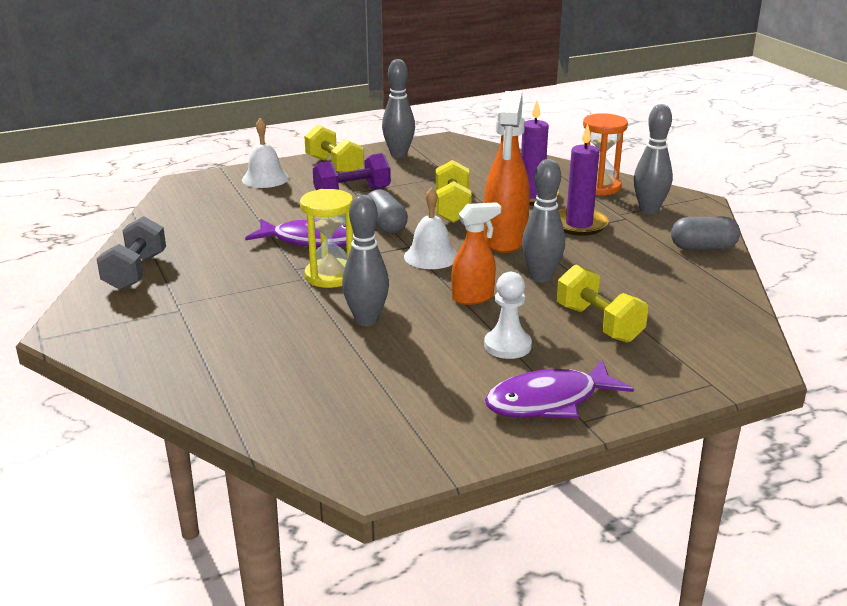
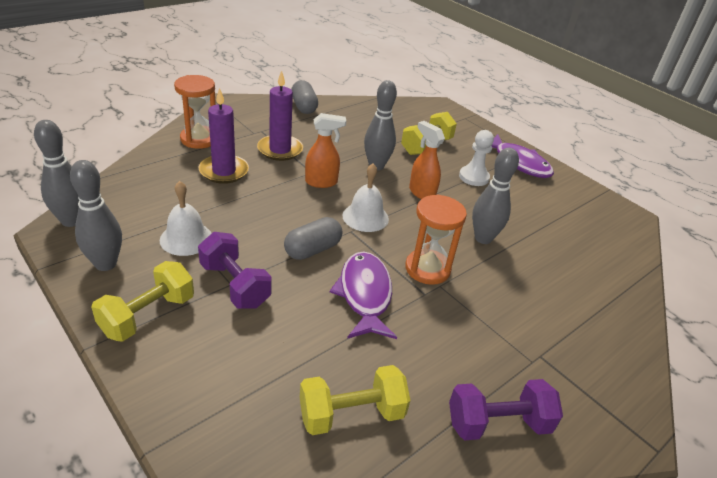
camera: 110 degrees left, 10 degrees up
(136, 272) = (498, 423): grey dumbbell -> purple dumbbell
(265, 178) = (196, 378): white bell -> white bell (186, 238)
(330, 276) = (427, 269): yellow hourglass -> orange hourglass
(452, 208) = (262, 212): yellow dumbbell -> yellow dumbbell (351, 414)
(505, 241) = (321, 182): orange spray bottle -> orange spray bottle, size x0.60
(649, 210) = (244, 121): grey bowling pin -> grey bowling pin (71, 221)

